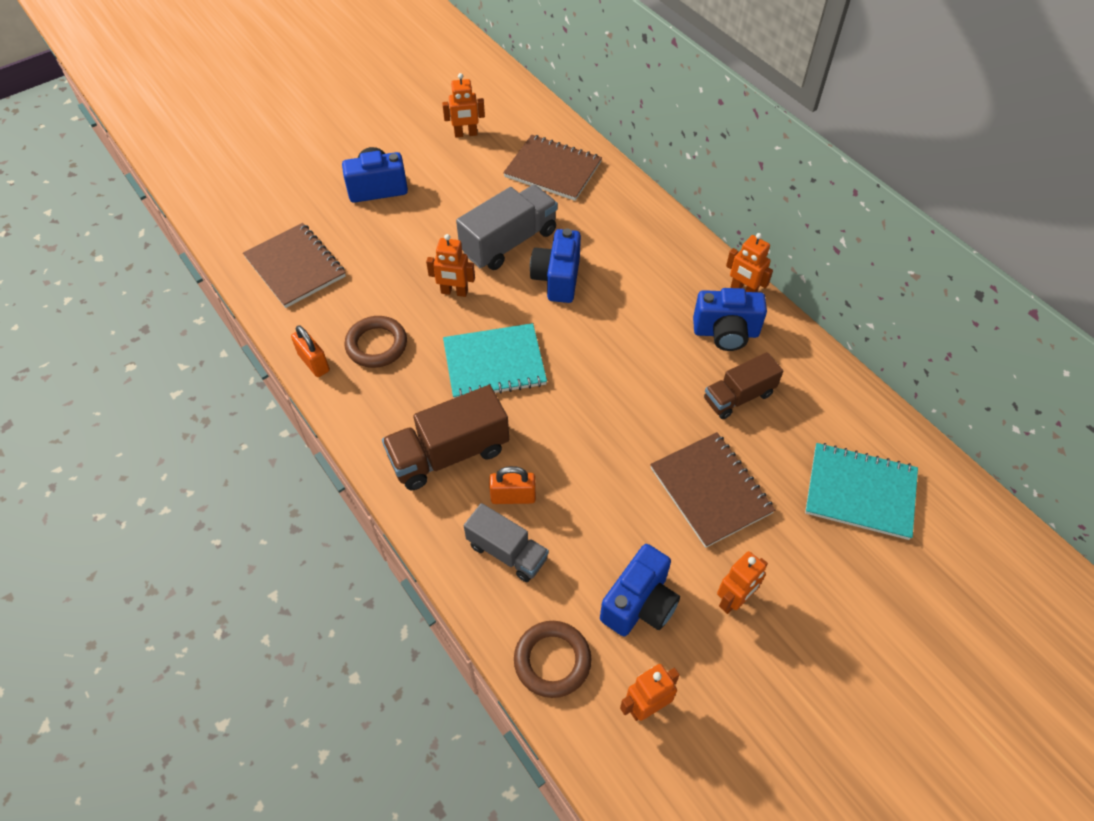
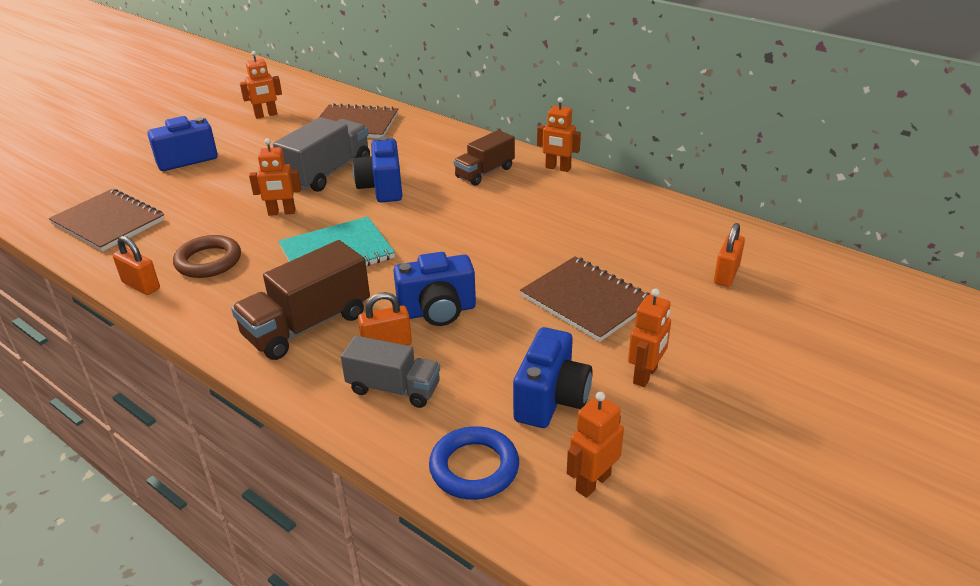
camera: 15 degrees left, 20 degrees down
(552, 661) = (474, 467): brown ring -> blue ring
(726, 333) = (554, 195): blue camera -> blue camera (438, 311)
(738, 397) = (584, 233): brown truck -> brown truck (485, 172)
(860, 492) = (726, 274): turquoise notebook -> orange padlock

